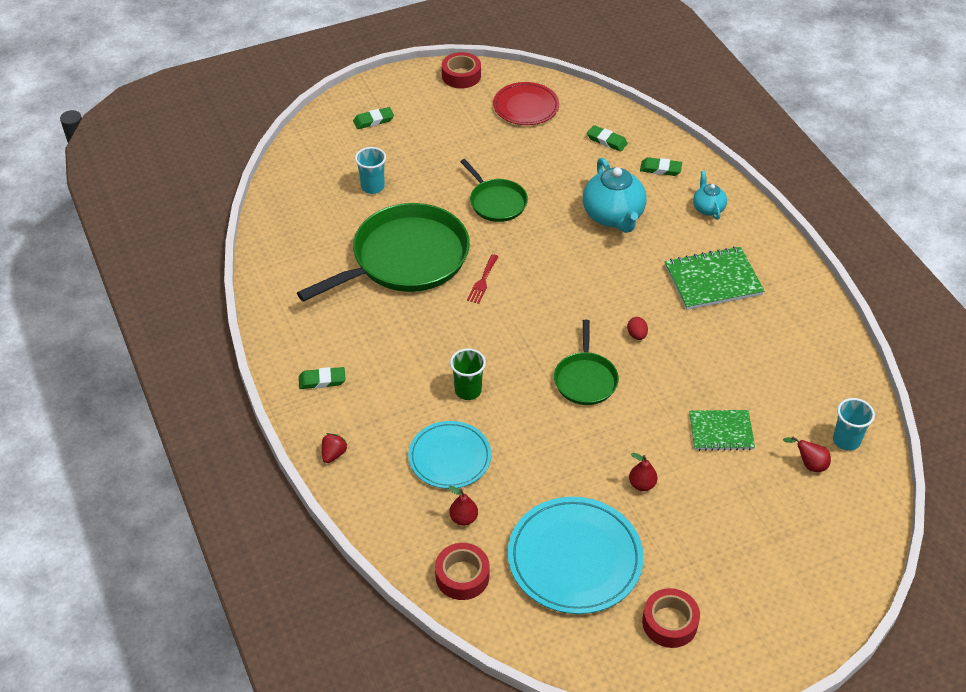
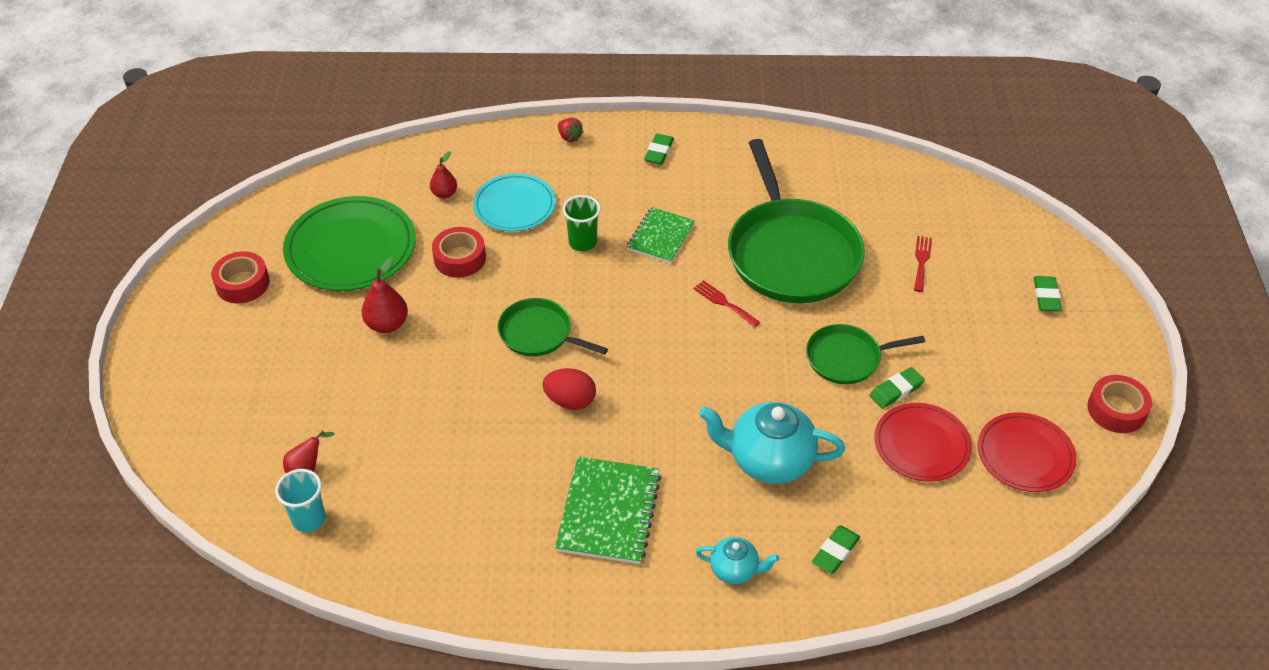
camera: 115 degrees right, 0 degrees up
(372, 187) = (921, 261): turquoise cup -> red fork
(462, 576) = (391, 175): red tape -> red tape (460, 258)
(549, 151) = (921, 445): none -> red plate
(575, 558) = (351, 248): turquoise plate -> green plate
(606, 141) = (918, 516): green eraser -> green eraser (896, 390)
(636, 335) = (570, 401): red egg -> red egg, size x1.65
(642, 484) = (387, 324): red pear -> red pear, size x1.52
(721, 431) = (399, 414): green notebook -> green notebook (661, 237)

